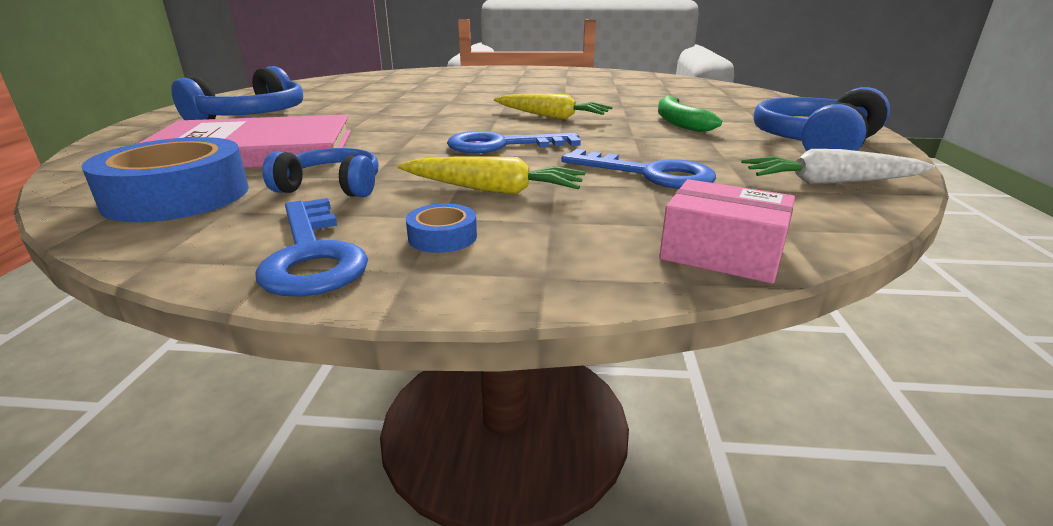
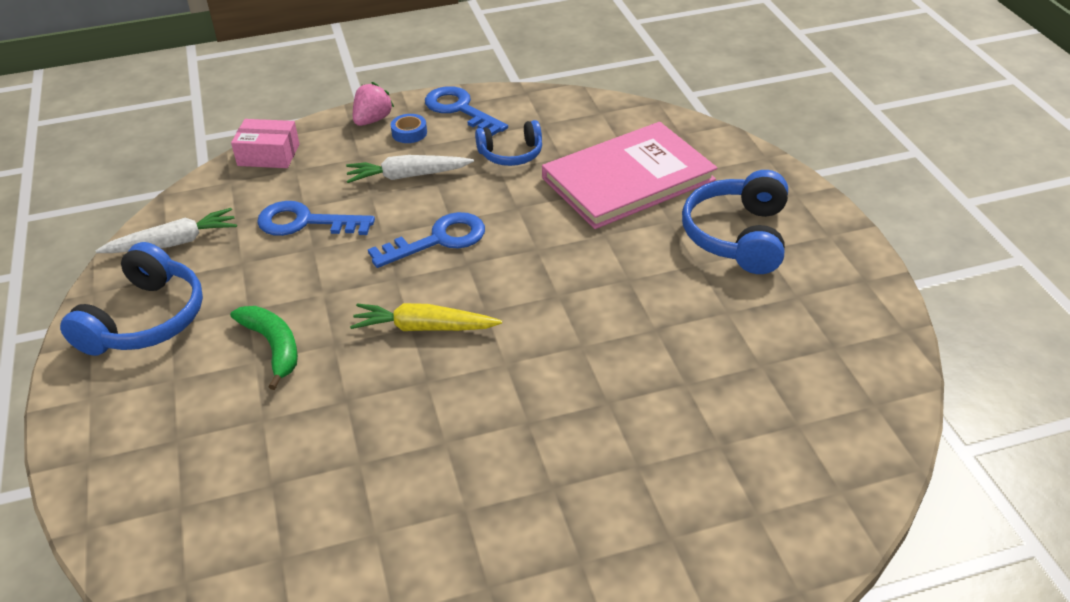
camera: 160 degrees right, 15 degrees up
(177, 196) = (589, 125): blue tape -> none
(492, 190) = (407, 176): yellow carrot -> white carrot
(493, 272) = (372, 120): none -> pink strawberry

